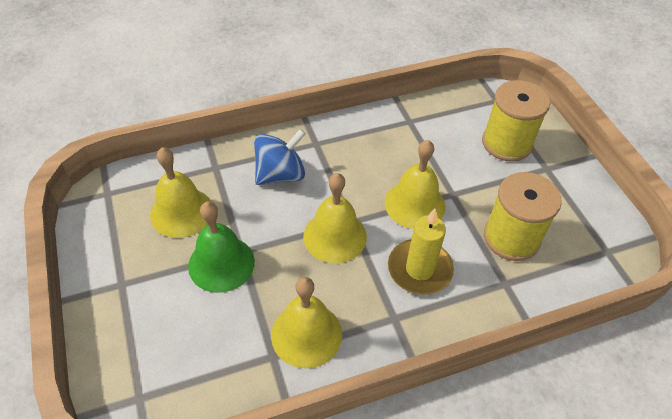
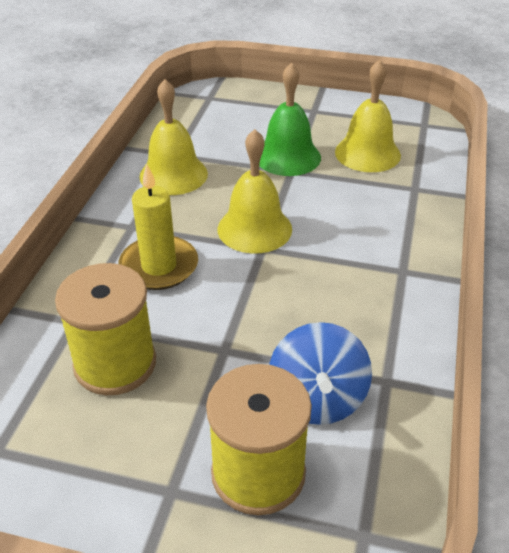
camera: 125 degrees right, 10 degrees down
(280, 174) = (371, 225): blue spinning top -> blue spinning top (317, 398)
(415, 204) = (240, 306): yellow bell -> none

